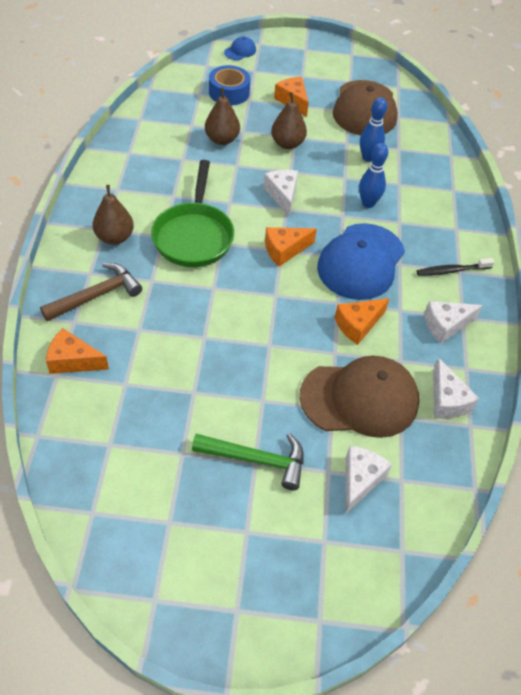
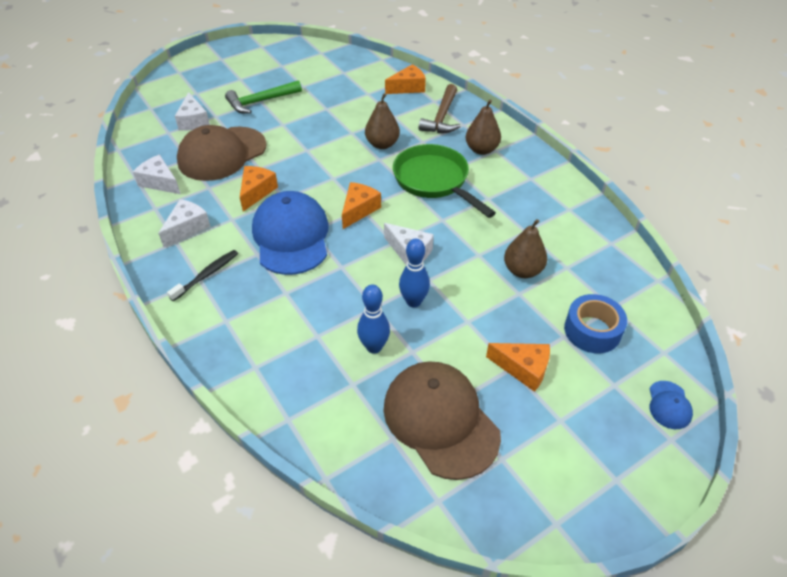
camera: 145 degrees right, 5 degrees down
(287, 144) = (464, 308): brown pear -> brown pear (382, 144)
(368, 203) = (329, 293): blue bowling pin -> blue bowling pin (413, 301)

